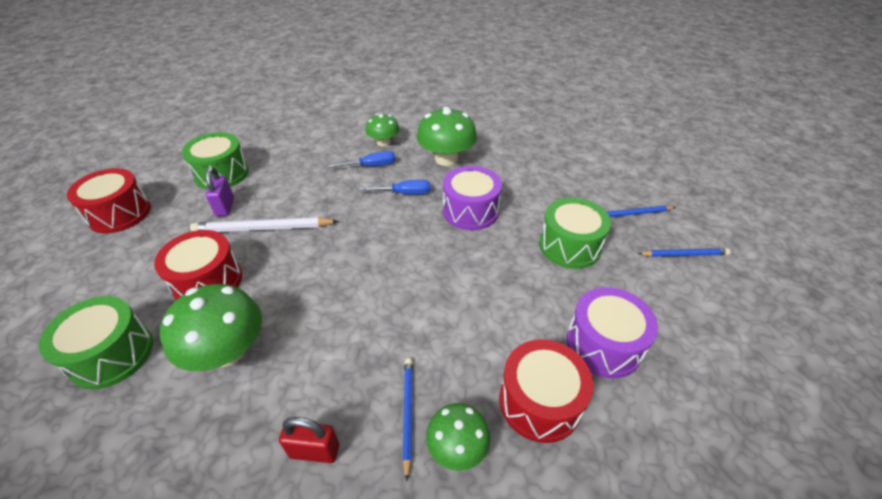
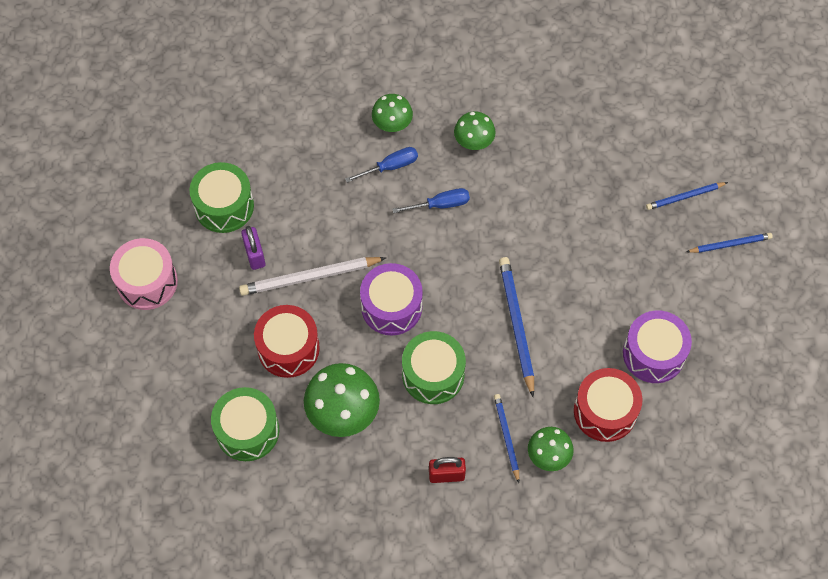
camera: 10 degrees left, 20 degrees up
(120, 214) = (147, 282): red drum -> pink drum
(446, 159) = (474, 141): green mushroom -> green mushroom, size x0.60
(450, 294) = (517, 325): none -> blue pencil
(470, 211) = (516, 219): purple drum -> purple drum (391, 307)
(569, 246) = (621, 251): green drum -> green drum (433, 374)

